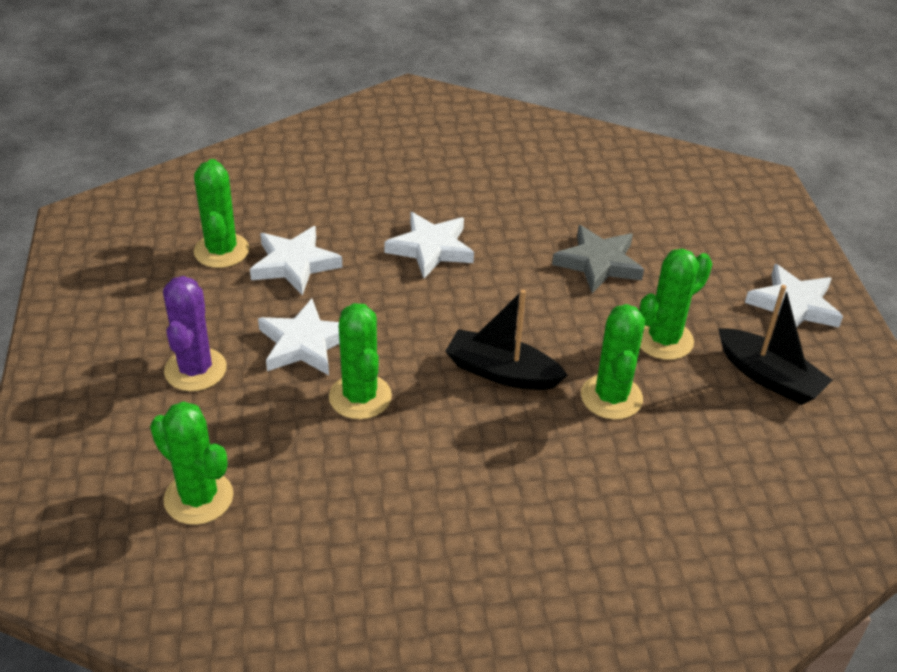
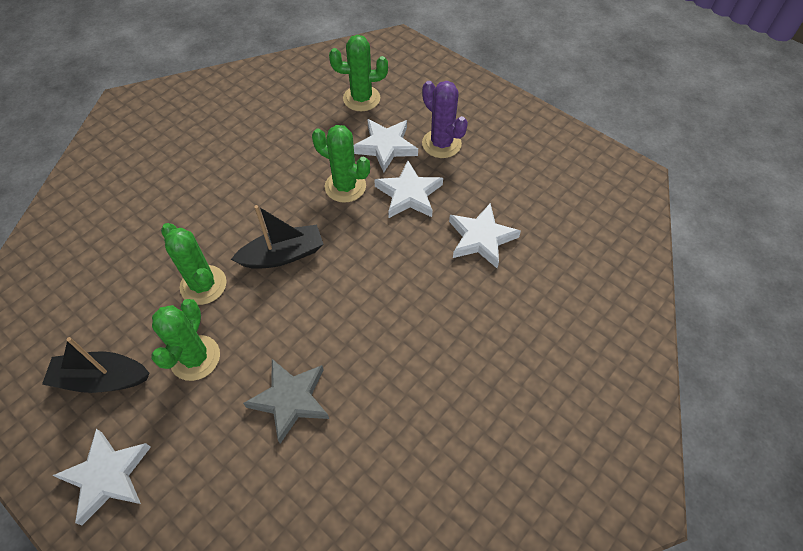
camera: 140 degrees right, 15 degrees up
(221, 251) = (532, 215): green cactus -> none
(431, 249) = (417, 317): white star -> white star (385, 146)

